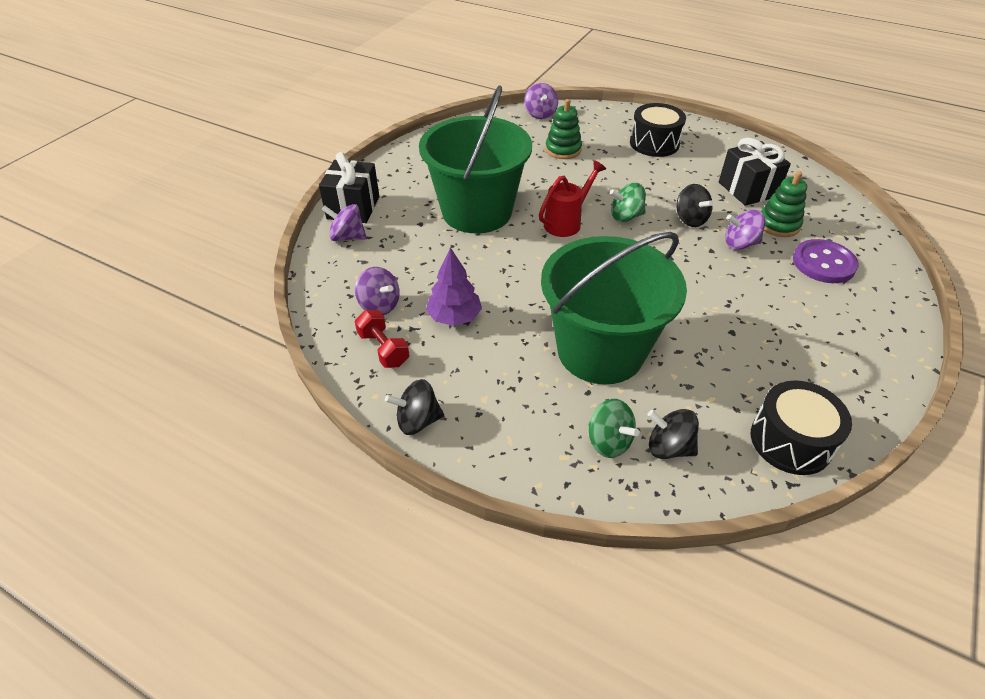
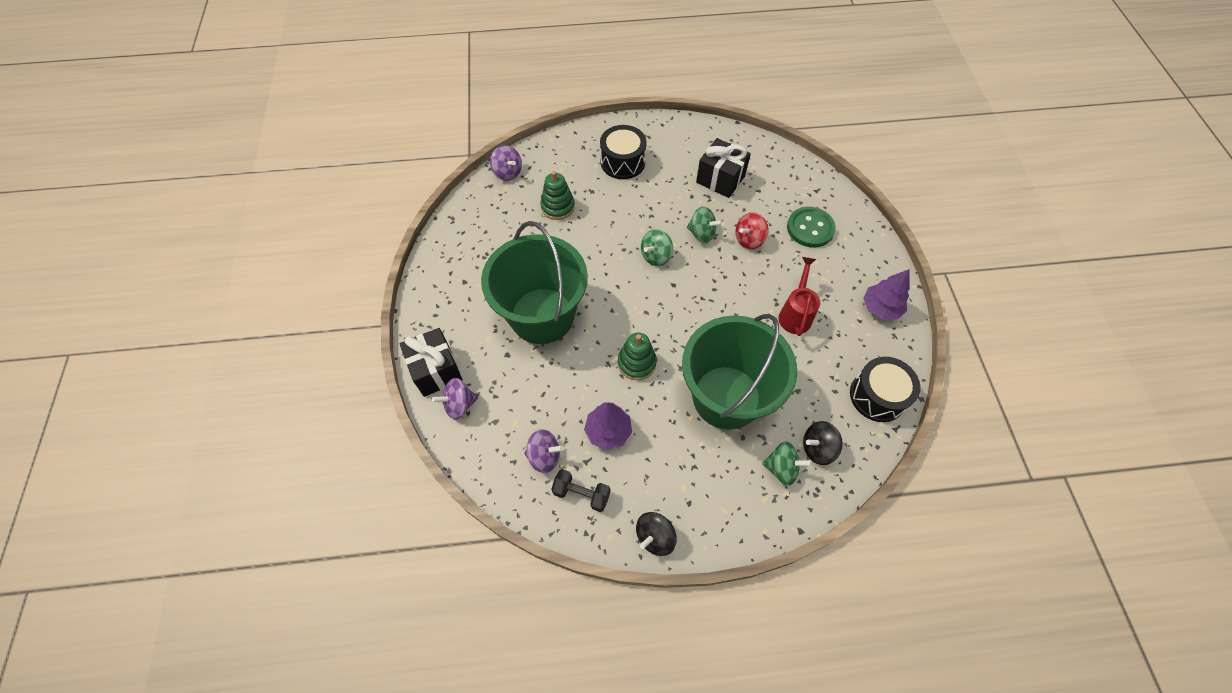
camera: 35 degrees left, 15 degrees up
(383, 349) = (581, 494): red dumbbell -> black dumbbell
(566, 222) = (618, 287): red watering can -> red watering can (795, 314)
(690, 219) = (702, 233): black spinning top -> green spinning top
(740, 244) = (749, 240): purple spinning top -> red spinning top
(778, 224) = (761, 205): green stacking toy -> green stacking toy (636, 363)
(823, 263) = (810, 228): purple button -> green button
(862, 365) = (880, 308): none -> purple tree

